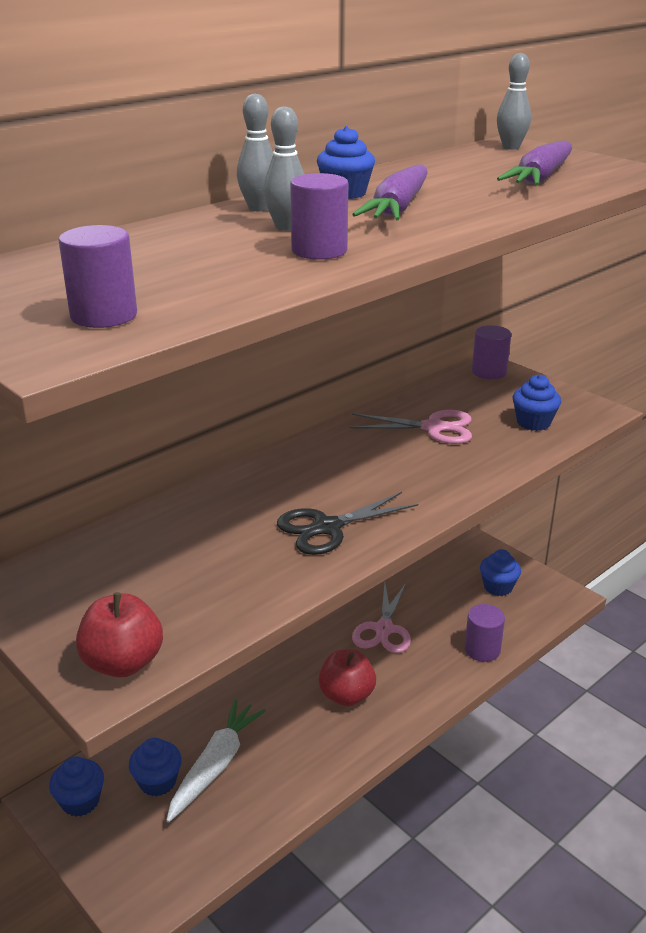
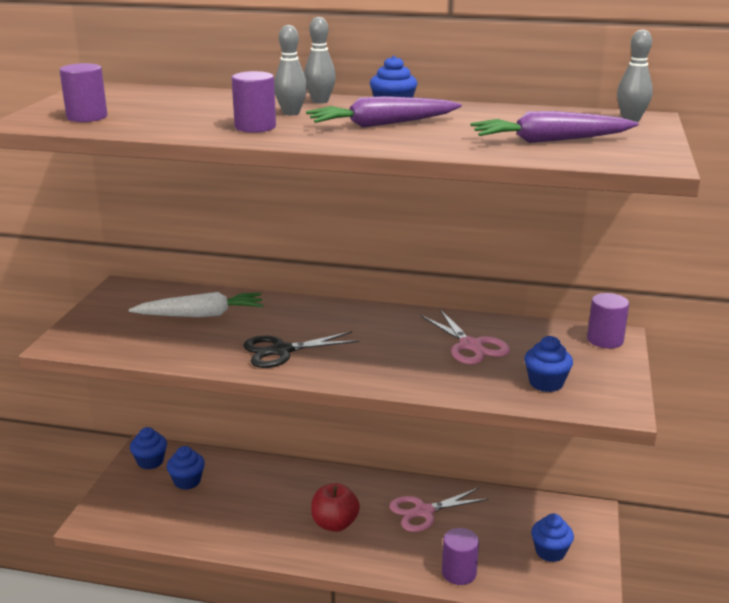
camera: 55 degrees right, 5 degrees down
(123, 663) = (85, 340): red apple -> none
(215, 765) = (219, 497): white carrot -> white carrot (201, 315)
(327, 528) = (281, 351): black scissors -> black scissors turned 45 degrees counterclockwise

